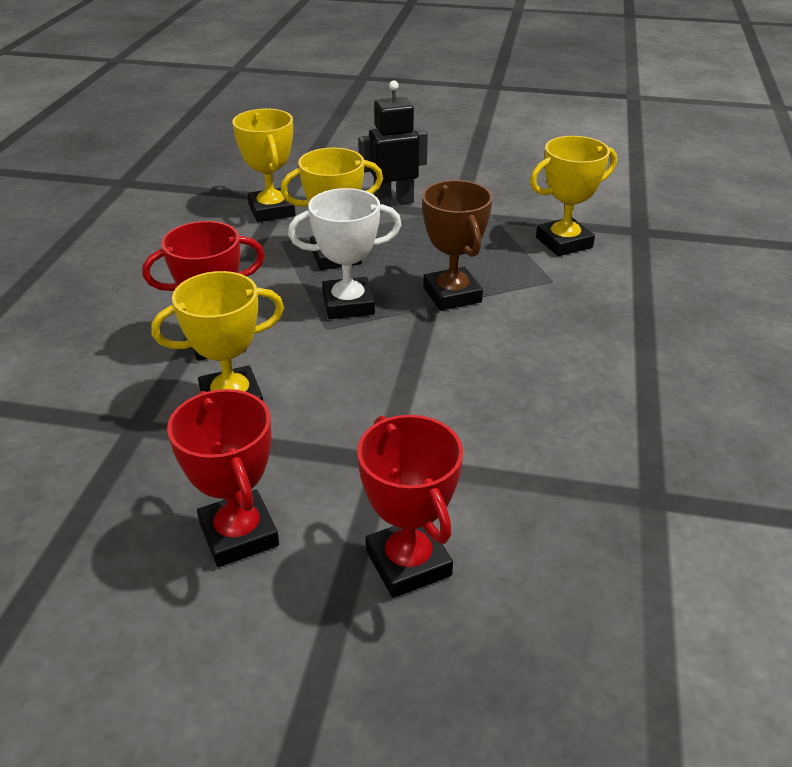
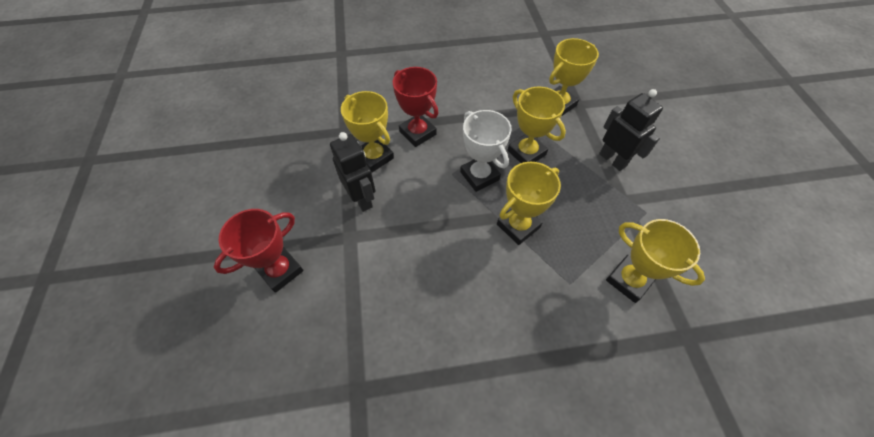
camera: 70 degrees right, 20 degrees up
(239, 534) = (285, 196): red trophy -> none
(312, 431) = (362, 199): none -> black robot
(452, 295) = (518, 226): brown trophy -> yellow trophy

